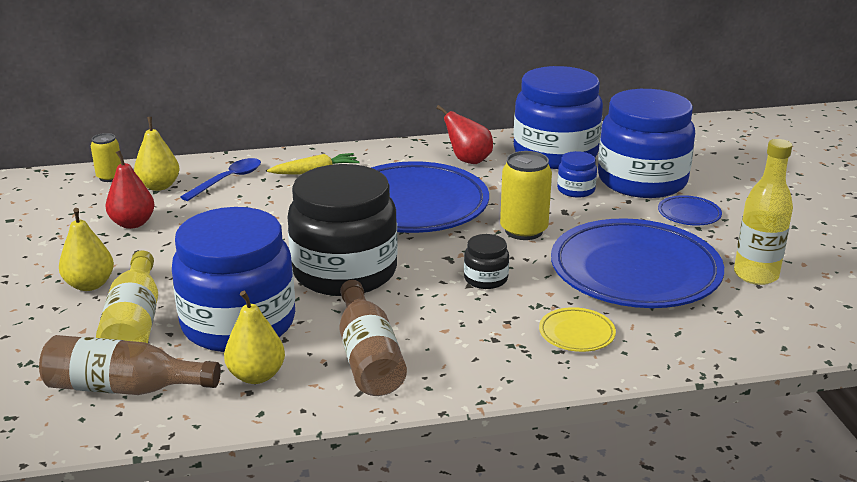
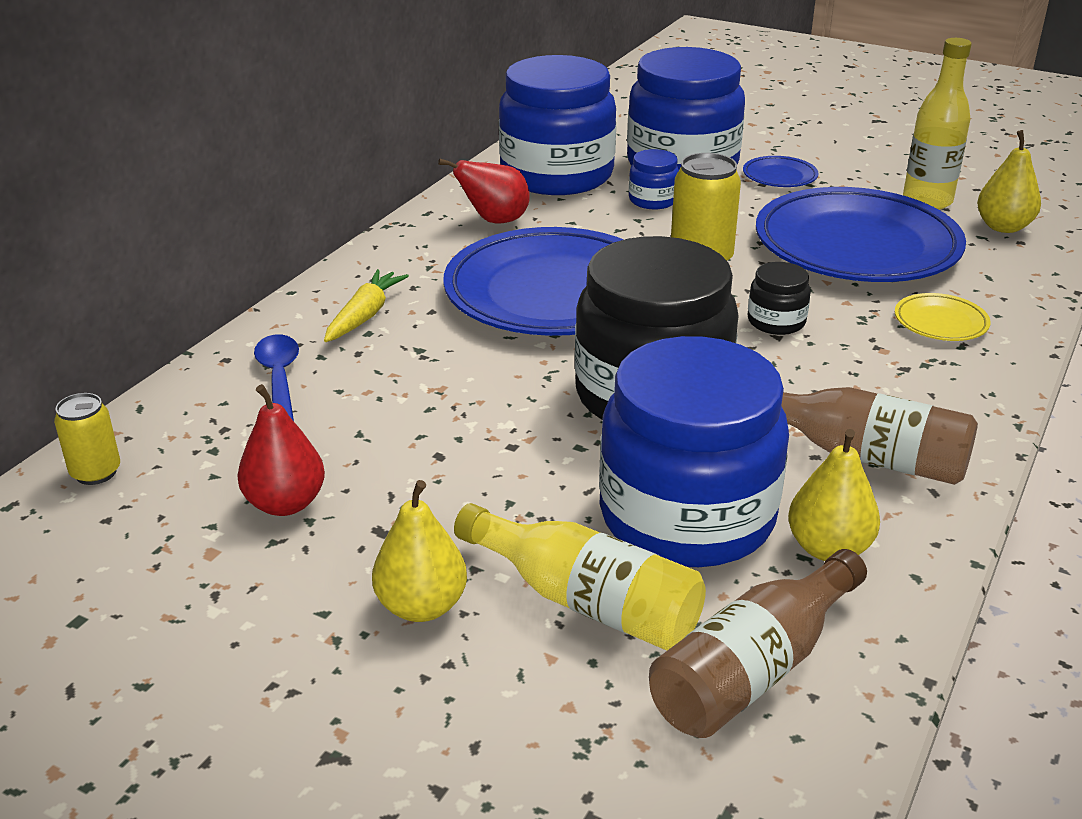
camera: 50 degrees left, 5 degrees up
(159, 186) = (203, 441): yellow pear -> yellow pear (1003, 227)

